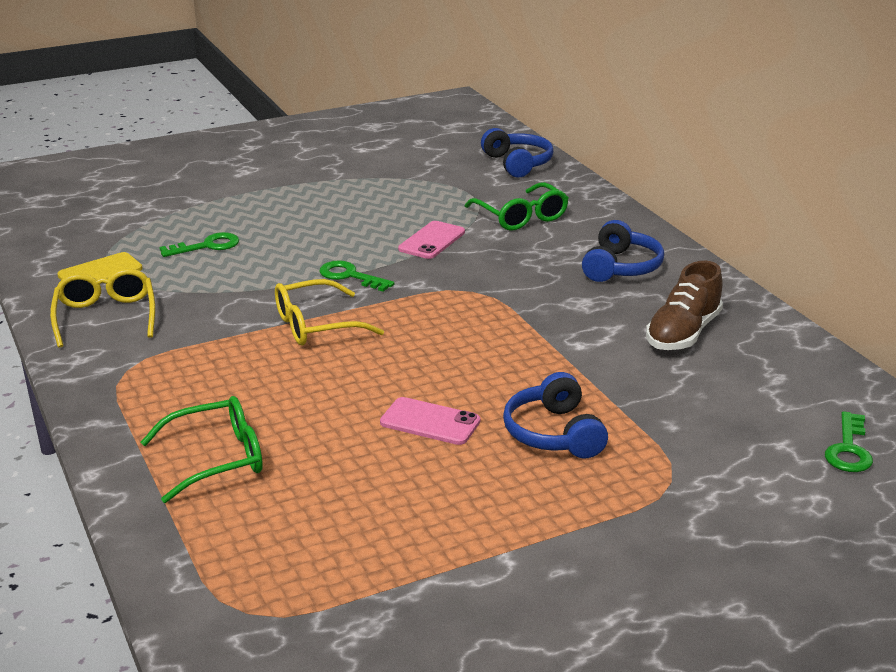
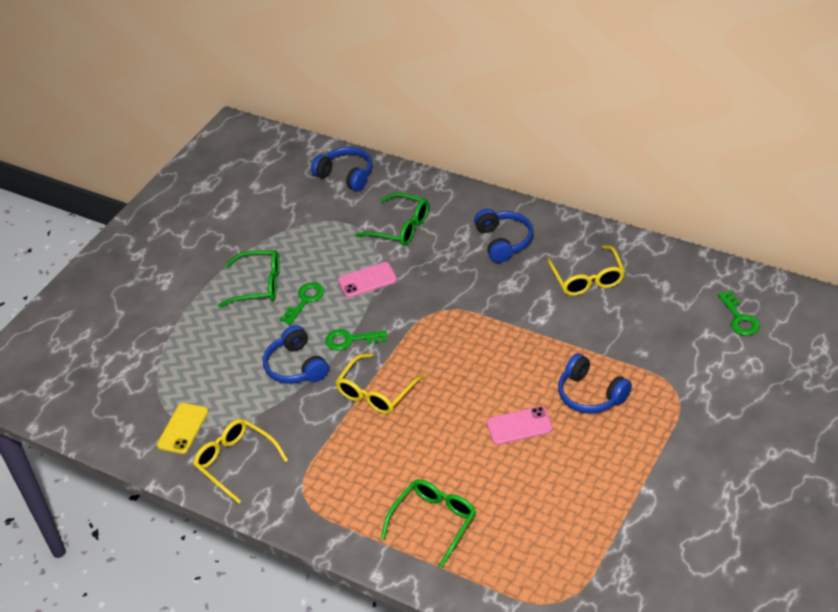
camera: 30 degrees left, 15 degrees up
(207, 246) = (226, 365): green key -> green key (305, 300)
(269, 273) = (296, 366): none -> blue headphones
(322, 204) = (258, 285): none -> green glasses
(431, 241) = (367, 280): pink phone -> pink phone turned 75 degrees clockwise
(683, 333) = (587, 278): brown shoe -> yellow glasses

